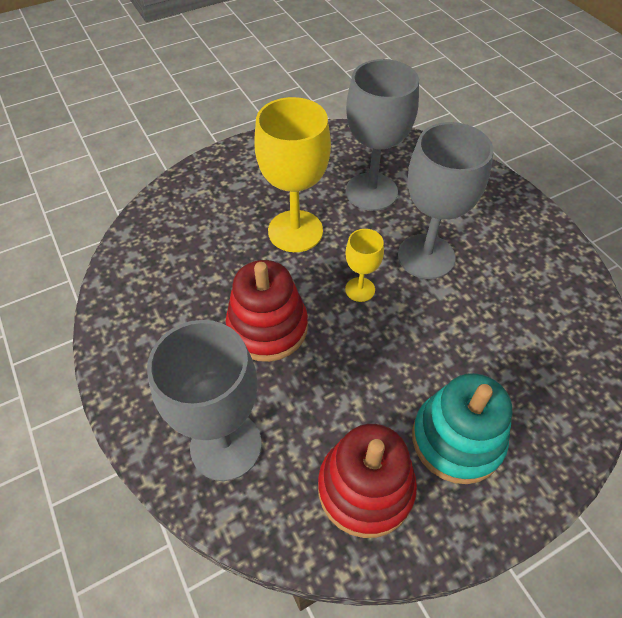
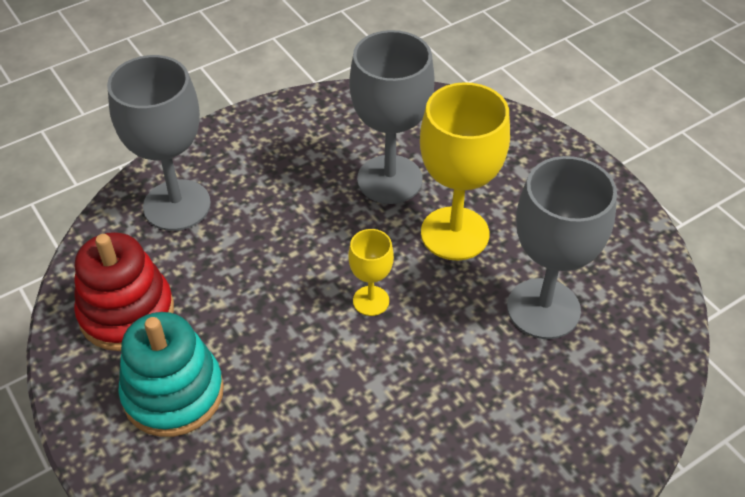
camera: 85 degrees right, 5 degrees down
(267, 327) = (310, 221): red stacking toy -> none
(426, 256) = (434, 371): grey goblet -> grey goblet (389, 179)

